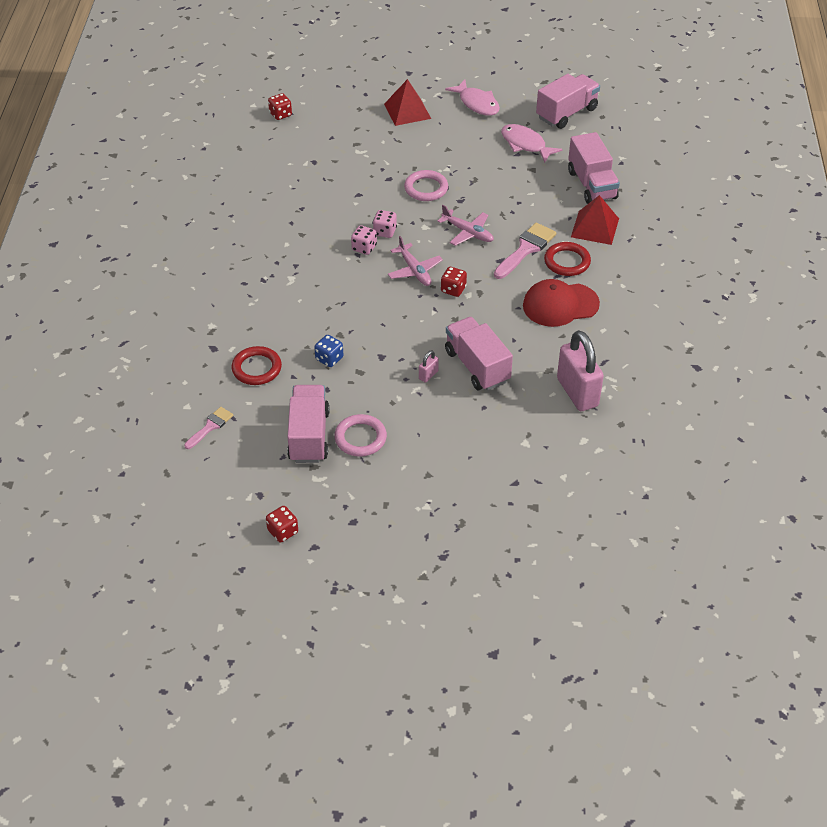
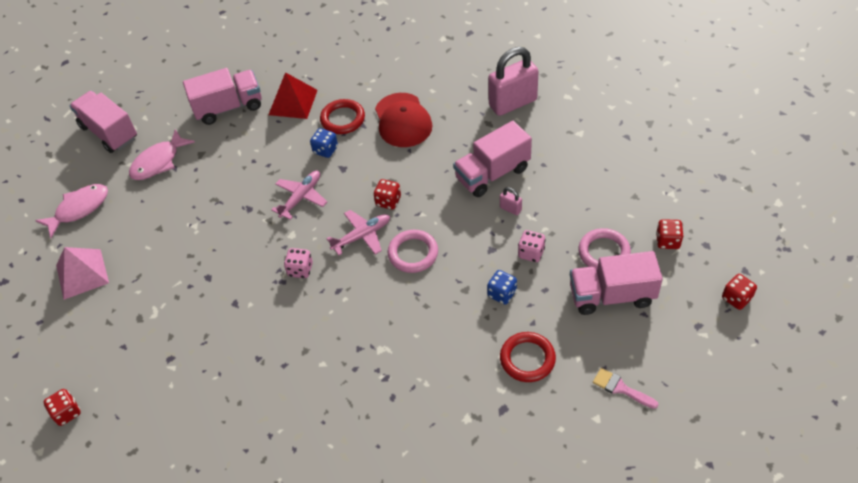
camera: 90 degrees left, 5 degrees up
(364, 248) = (327, 285): pink dice -> pink dice (531, 253)
(364, 490) = (667, 241): none -> red dice
(407, 111) = (82, 274): red pyramid -> pink pyramid
(426, 188) = (227, 240): pink ring -> pink ring (413, 253)
(526, 249) = (325, 150): pink brush -> blue dice

